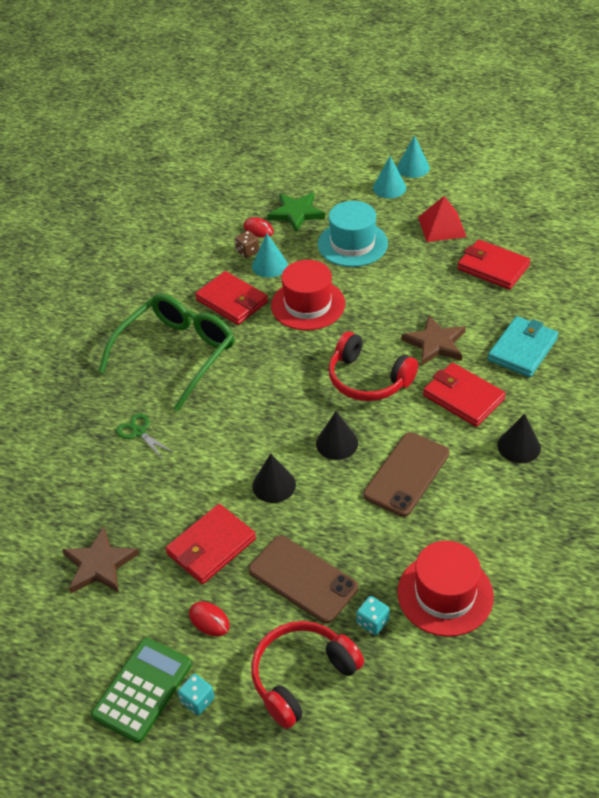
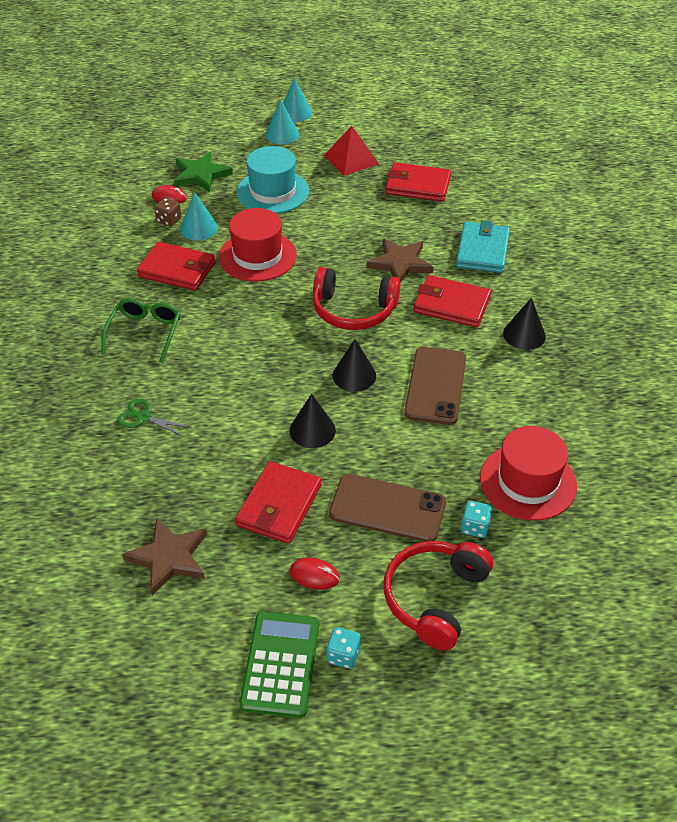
camera: 25 degrees left, 0 degrees up
(177, 354) = (145, 333): green glasses -> green glasses, size x0.57

